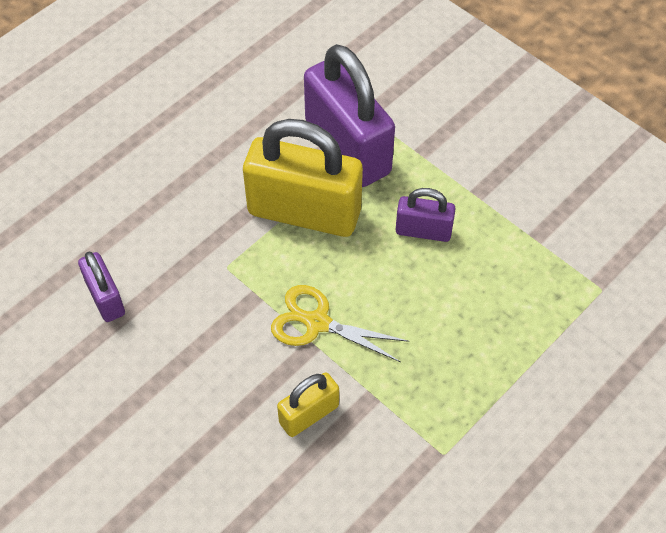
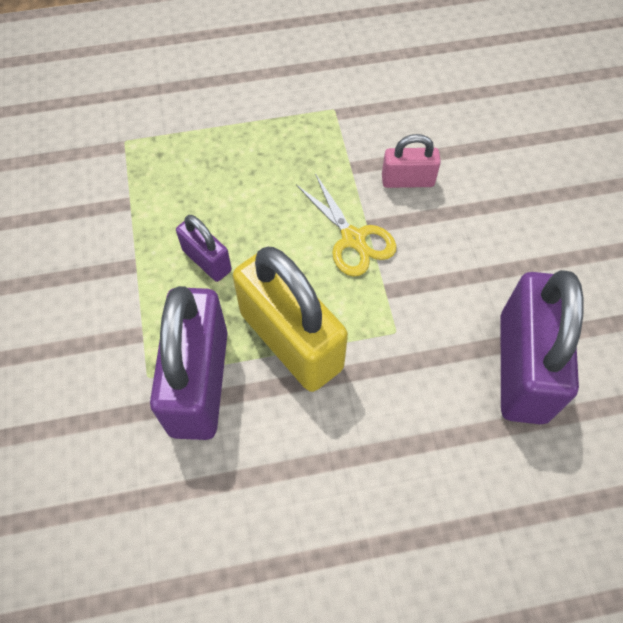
camera: 145 degrees left, 5 degrees up
(105, 298) = (522, 367): purple padlock -> purple padlock, size x2.01
(309, 414) = (407, 180): yellow padlock -> pink padlock

